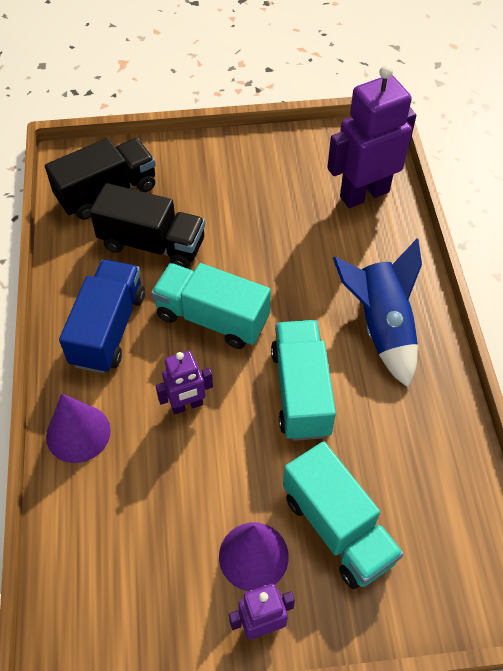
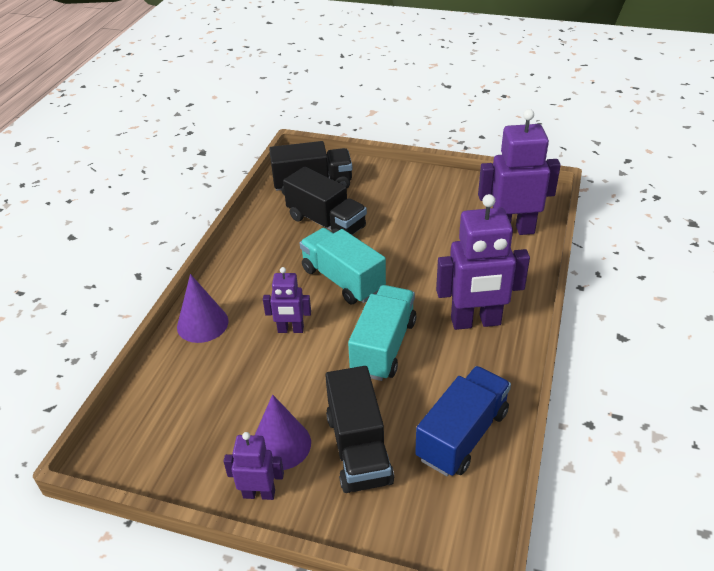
camera: 25 degrees right, 15 degrees down
(108, 329) = (263, 266): blue truck -> blue truck (462, 435)
(337, 528) = (358, 448): turquoise truck -> black truck
(381, 327) = (475, 322): blue rocket -> purple robot

